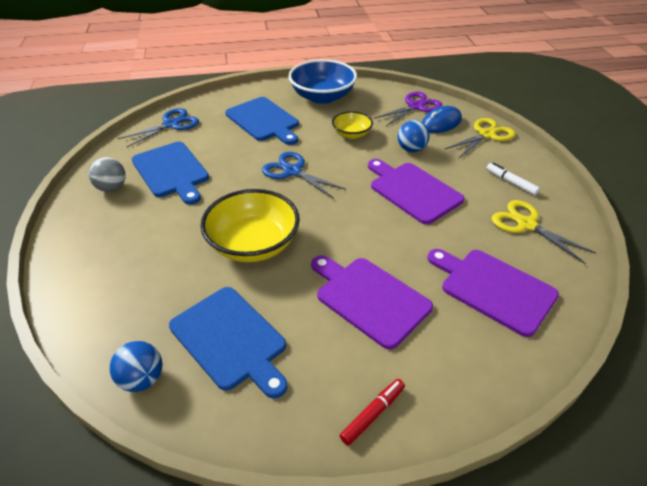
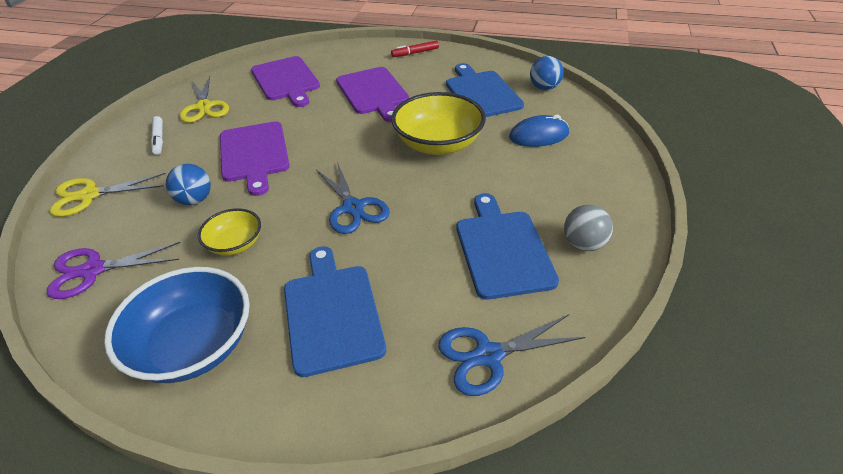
camera: 155 degrees left, 0 degrees up
(441, 123) = (108, 228): blue mouse -> blue mouse (539, 136)

